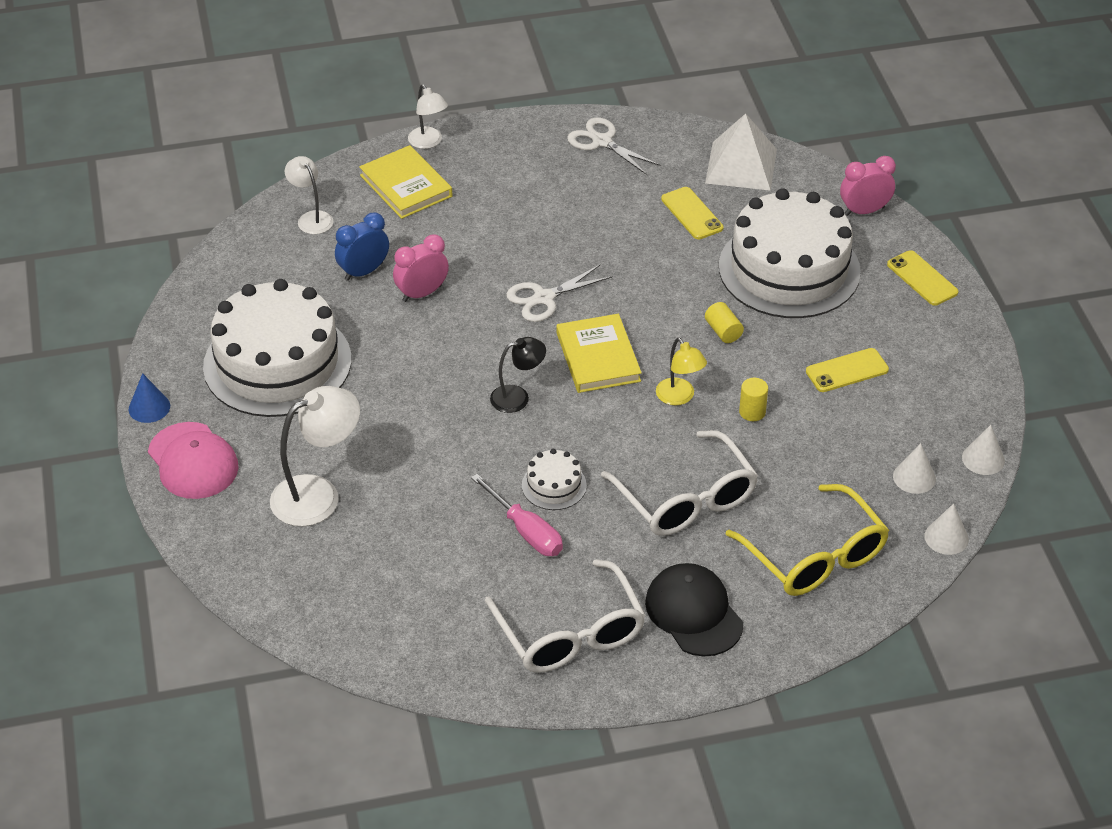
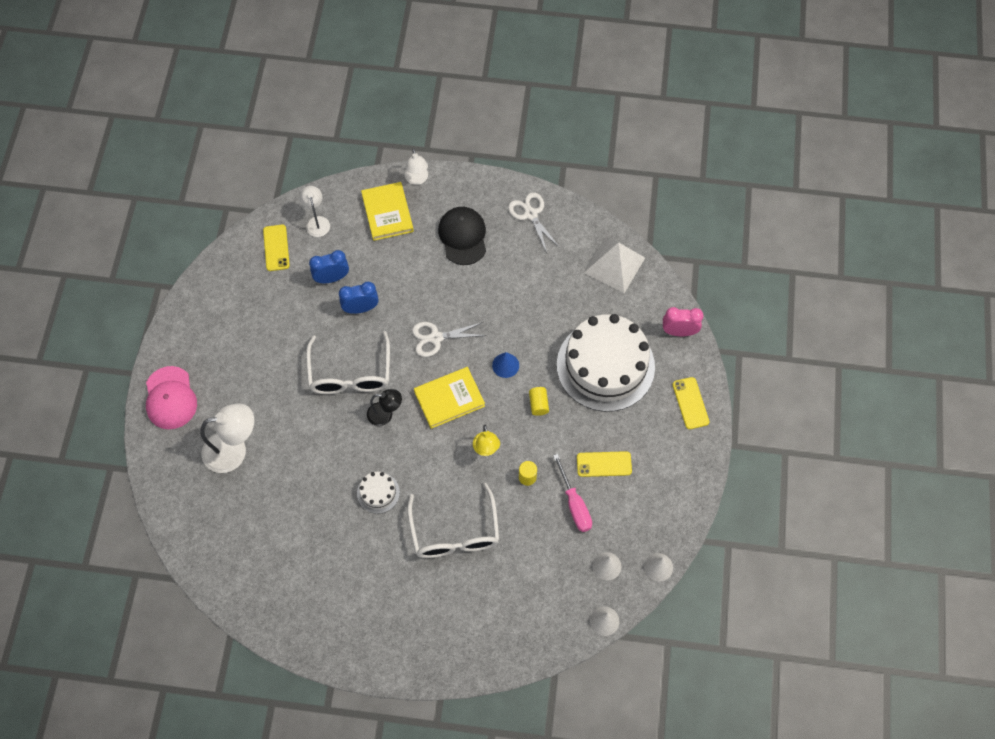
camera: 20 degrees right, 20 degrees up
(149, 407) = (160, 346): blue cone -> blue cone (505, 365)
(277, 363) = (250, 336): white cake -> none
(422, 293) = (361, 308): pink clock -> blue clock
(526, 531) = (346, 522): pink screwdriver -> pink screwdriver (574, 504)
(570, 633) = (340, 610): white glasses -> white glasses (350, 373)
(598, 357) = (449, 399): yellow book -> yellow book turned 60 degrees clockwise
(692, 213) = (563, 297): yellow phone -> yellow phone (276, 248)
(694, 613) = (421, 622): black cap -> black cap (463, 236)
(814, 556) = (514, 605): yellow glasses -> none

